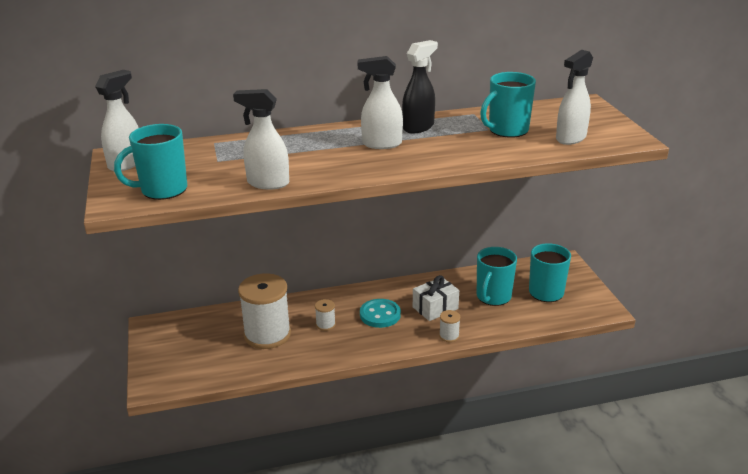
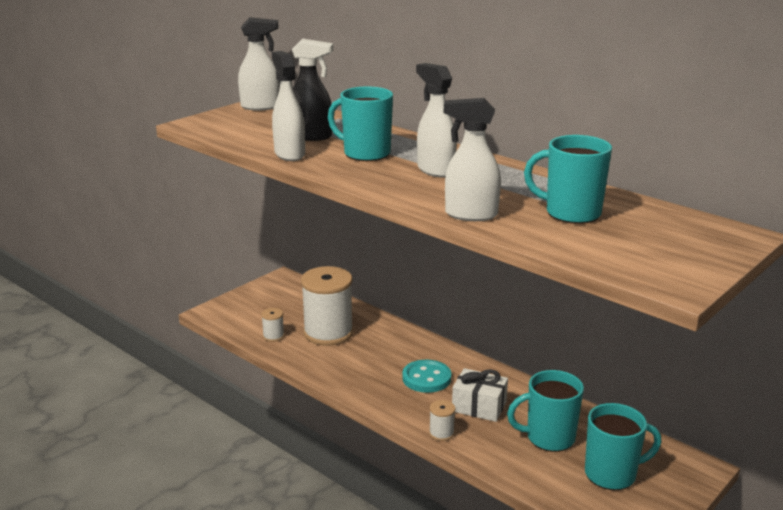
camera: 55 degrees right, 5 degrees down
(162, 190) = (232, 129): turquoise mug -> turquoise mug (365, 153)
(325, 324) = (376, 355): white spool -> white spool (273, 336)
(418, 127) = (503, 174): black spray bottle -> black spray bottle (311, 136)
(570, 138) = (611, 249): white spray bottle -> white spray bottle (470, 215)

